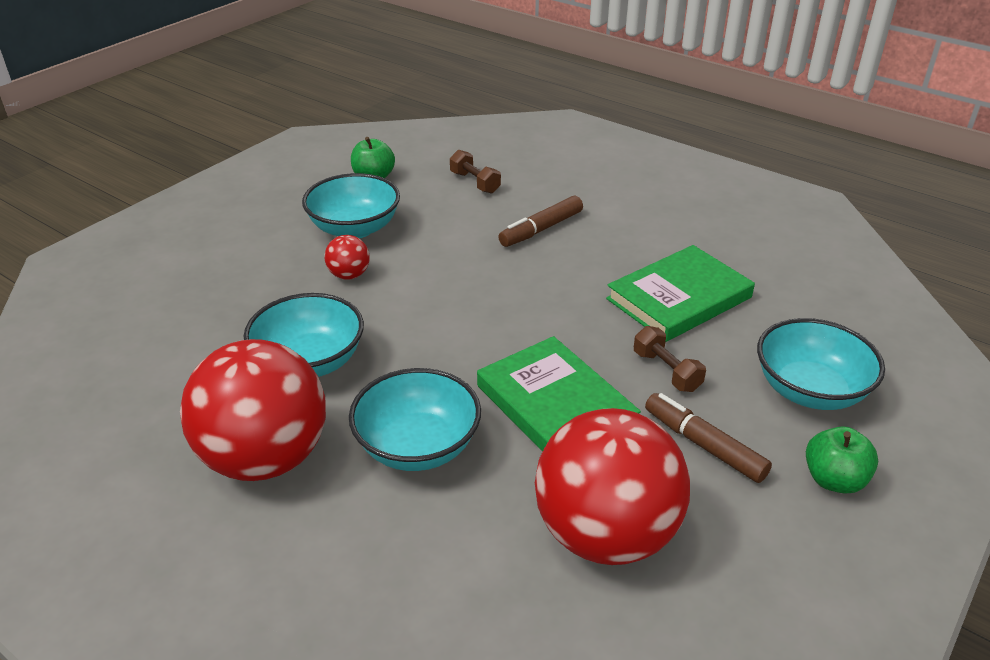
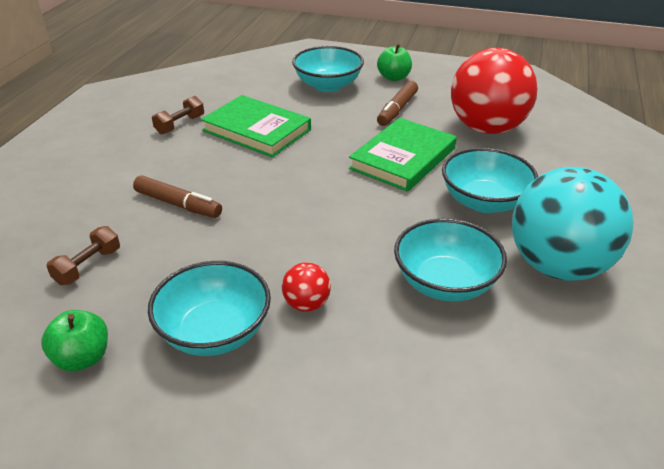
camera: 110 degrees left, 0 degrees up
(265, 458) = (558, 266): red ball -> turquoise ball
(666, 371) = (341, 126): brown dumbbell -> brown dumbbell (180, 125)

